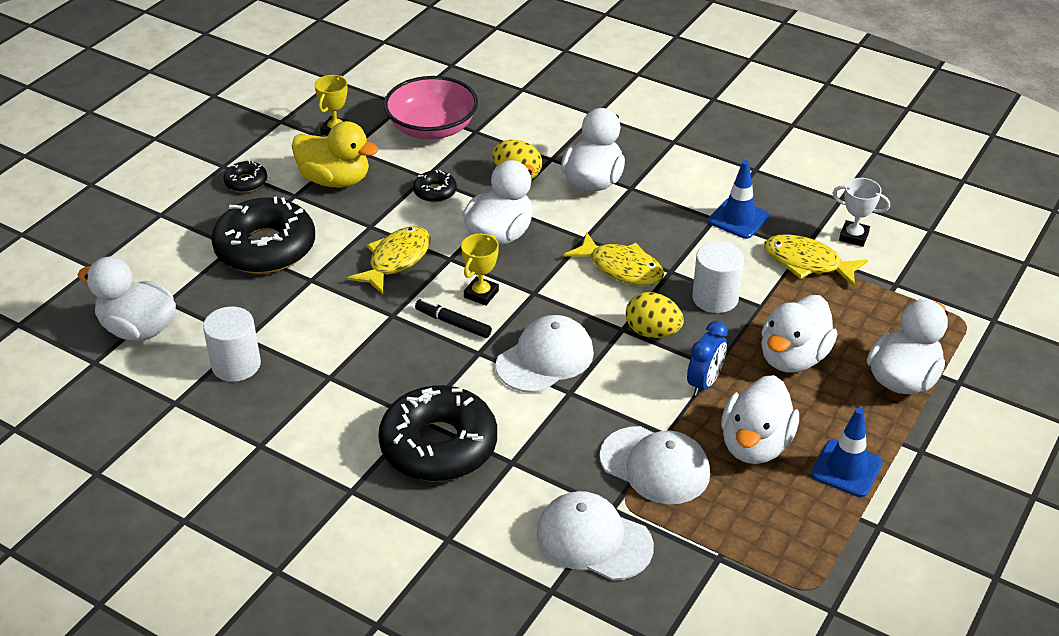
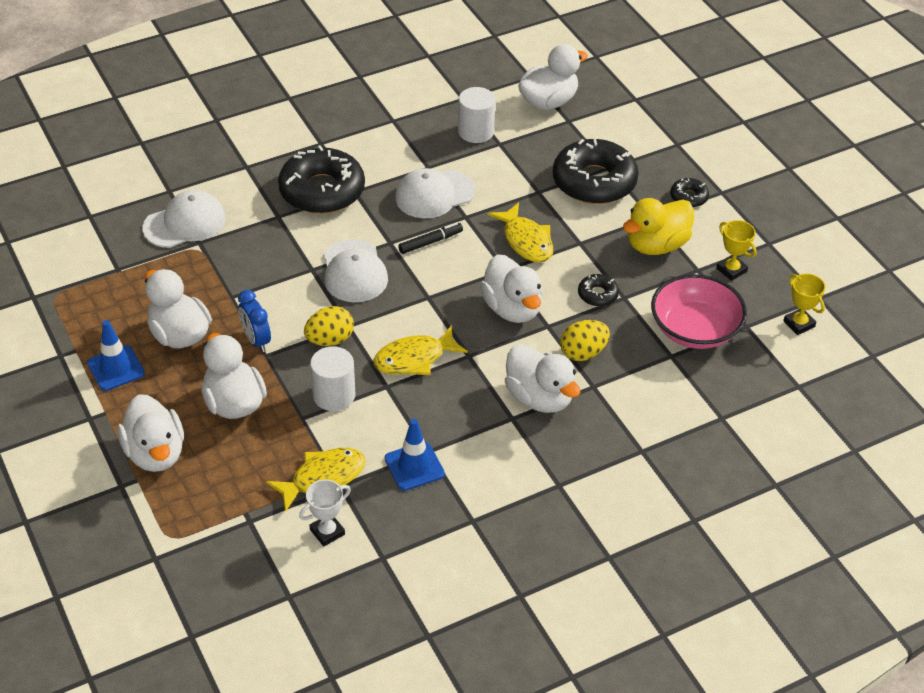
camera: 120 degrees right, 5 degrees up
(481, 294) = (450, 269): yellow trophy -> yellow trophy (799, 324)
(655, 465) = (211, 277): white cap -> white cap (434, 194)

